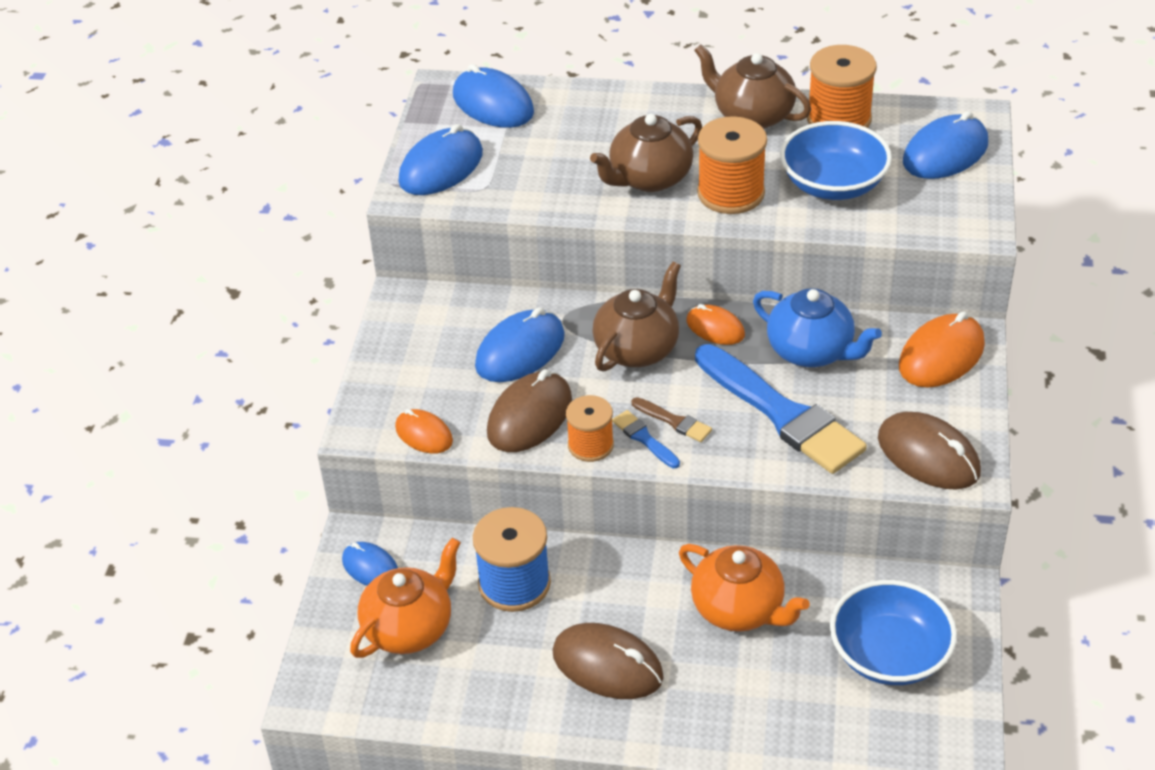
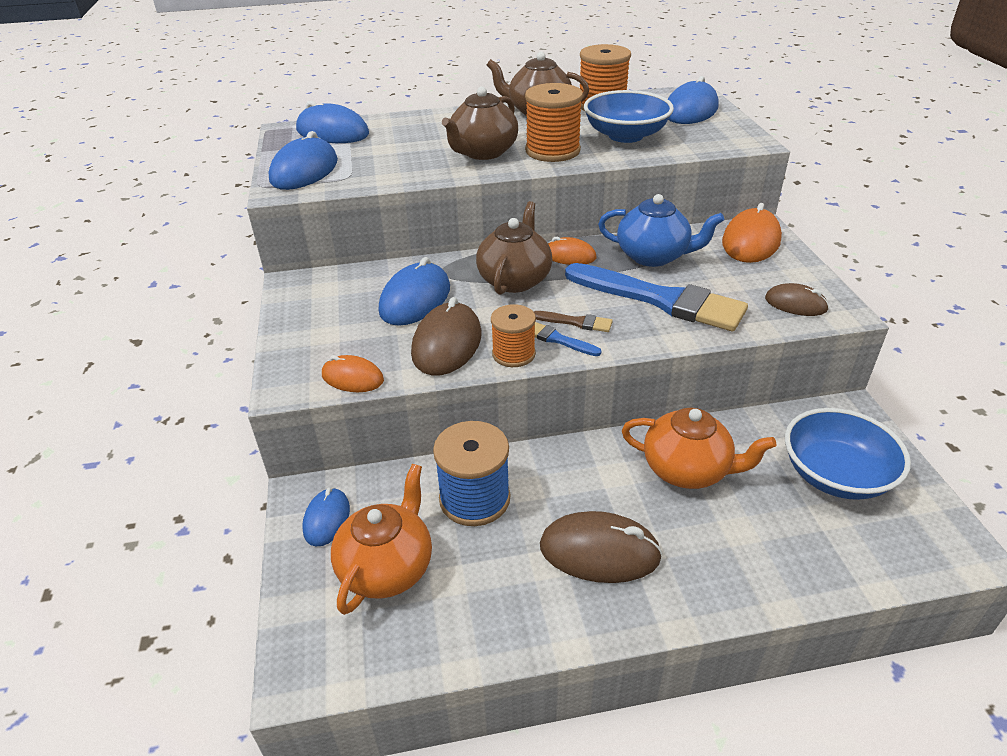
camera: 20 degrees left, 5 degrees down
(370, 567) = (327, 519): blue mouse -> blue mouse turned 75 degrees clockwise
(928, 455) = (795, 304): brown mouse -> brown mouse, size x0.61

